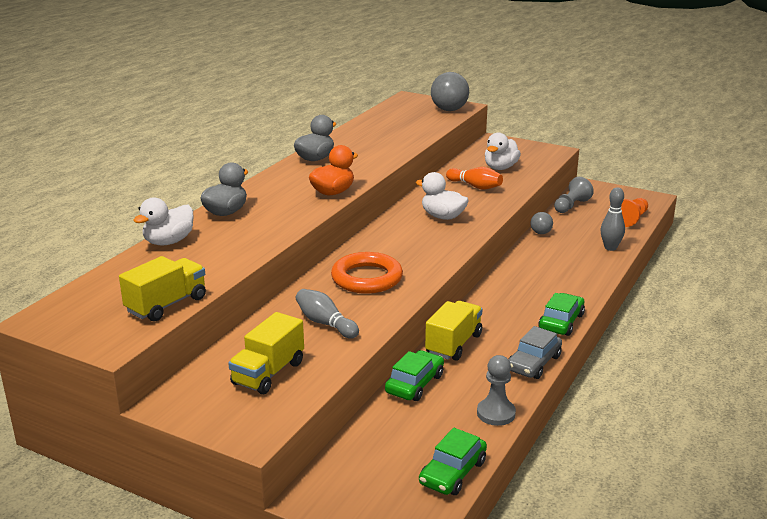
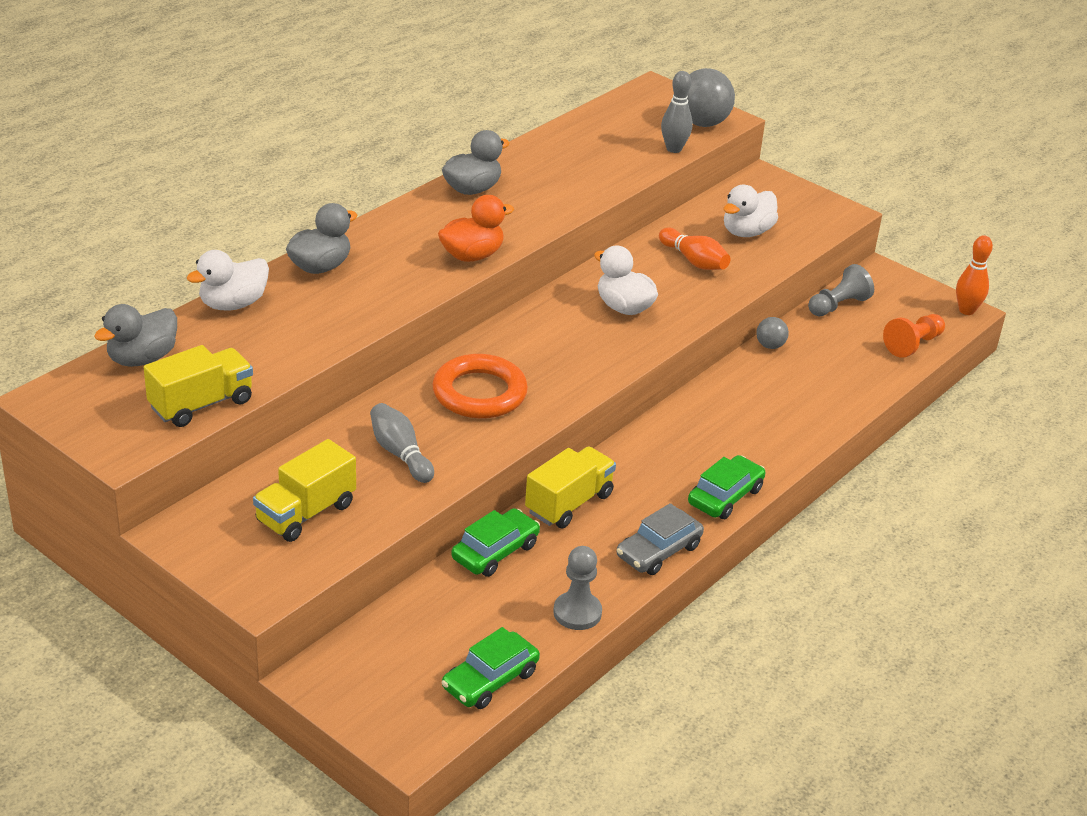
camera: 10 degrees right, 10 degrees up
(109, 283) = (142, 358): none -> grey duck
(610, 248) = (855, 389): grey bowling pin -> grey bowling pin (674, 149)
(652, 197) = (966, 310): none -> orange bowling pin

